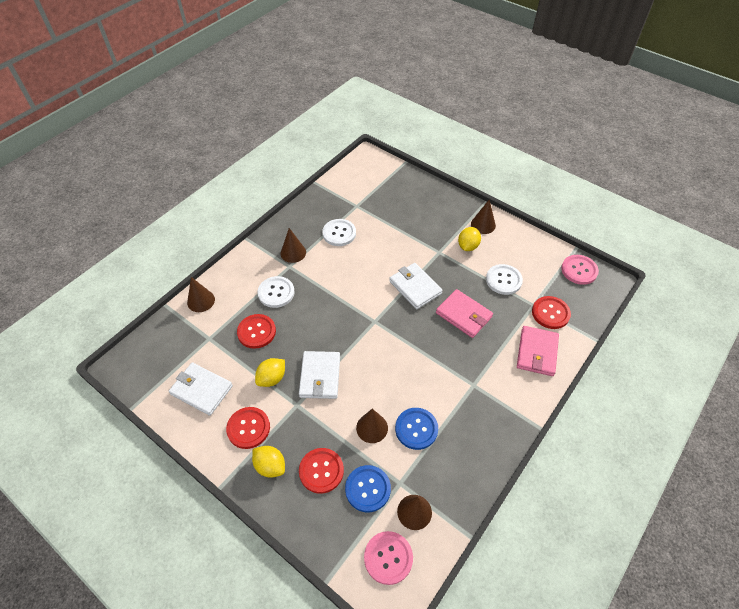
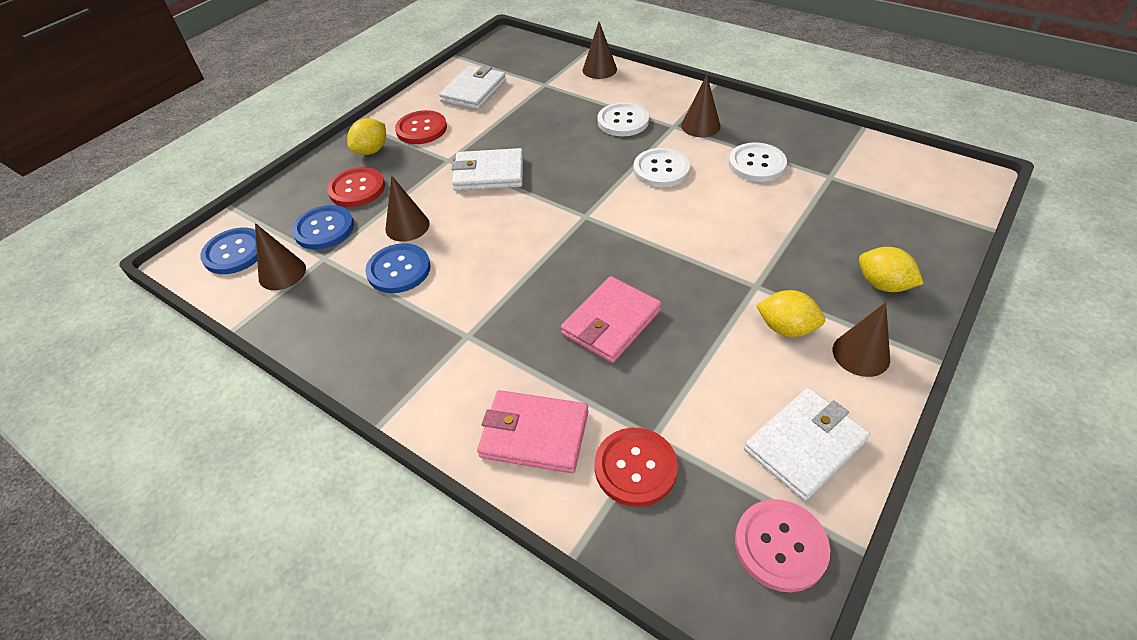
camera: 90 degrees right, 5 degrees down
(256, 332) = (556, 115): red button -> none
(272, 378) = (487, 136): yellow lemon -> yellow lemon (882, 285)
(388, 558) = (234, 252): pink button -> blue button
(415, 287) = (662, 257): white wallet -> white wallet (805, 445)
(503, 280) = (709, 386): white button -> white button (661, 169)

